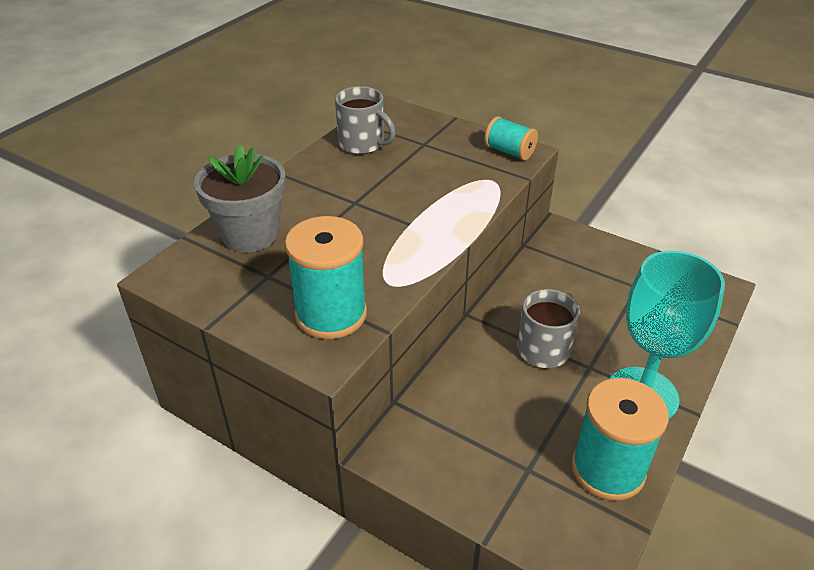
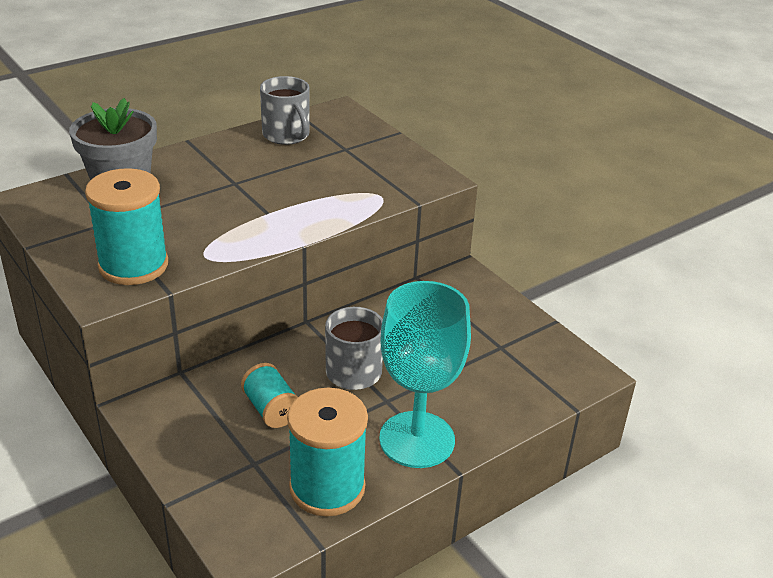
camera: 20 degrees right, 5 degrees down
(509, 152) = (422, 175): turquoise spool -> turquoise spool (271, 409)

